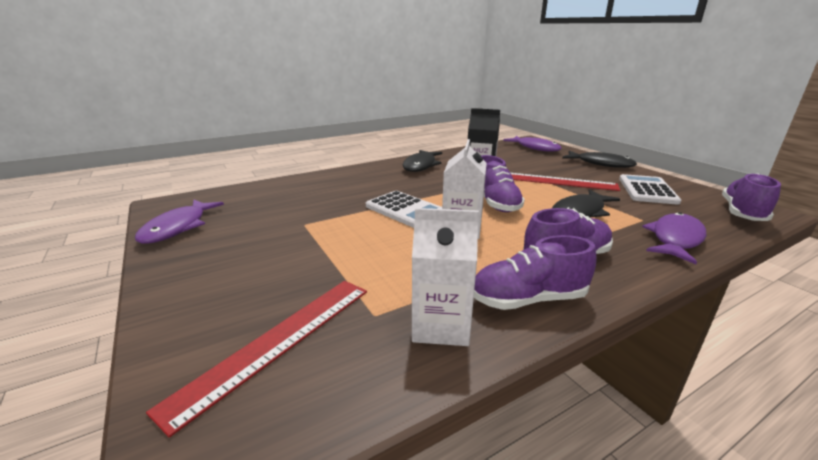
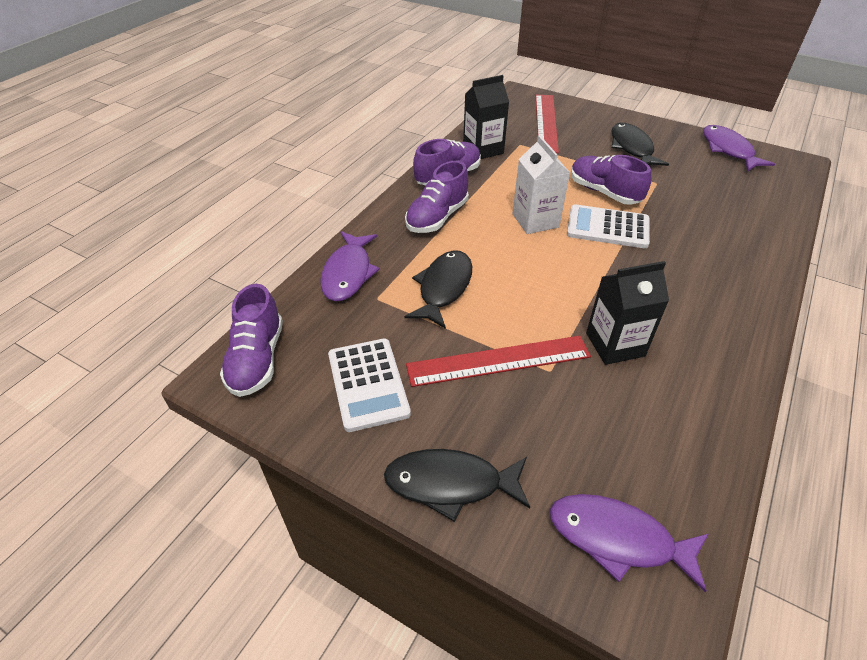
camera: 150 degrees right, 20 degrees up
(420, 166) = (713, 333): black fish -> black fish (632, 148)
(441, 325) = (483, 149): white carton -> black carton
(495, 203) = (537, 271): purple shoe -> purple shoe (604, 192)

